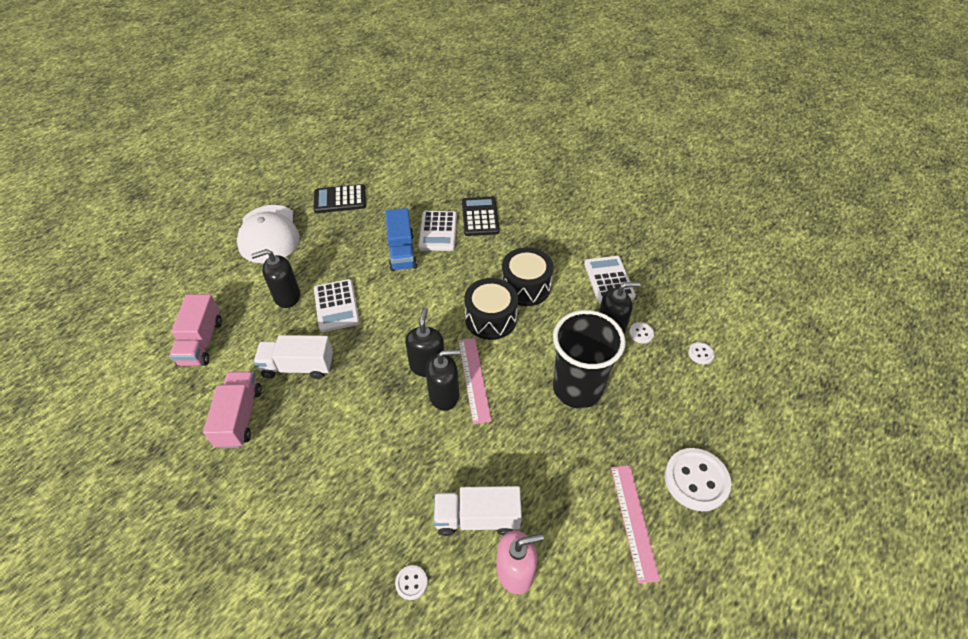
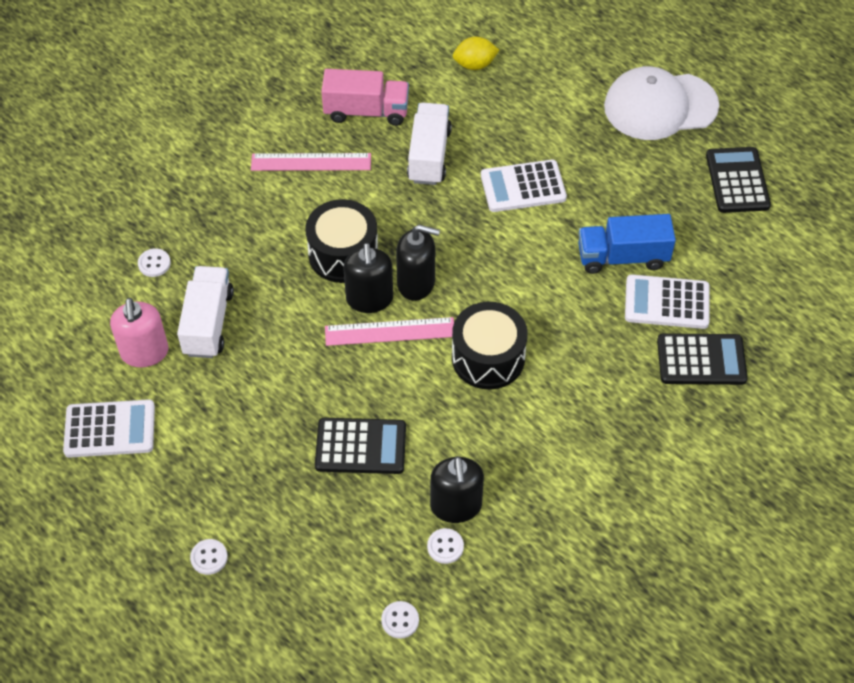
camera: 95 degrees right, 5 degrees up
(201, 342) = (475, 65): pink truck -> yellow lemon
(287, 296) = (542, 136): black soap dispenser -> none
(525, 287) = (546, 407): black drum -> black drum (343, 254)
(577, 388) = (360, 447): black cup -> black calculator
(608, 280) = (555, 523): white calculator -> white calculator (110, 429)
(633, 521) = (173, 476): pink ruler -> pink ruler (311, 162)
(696, 480) = (209, 557): white button -> white button, size x0.46

